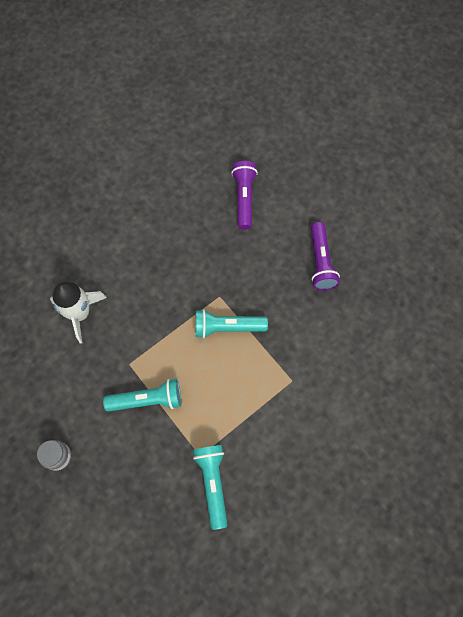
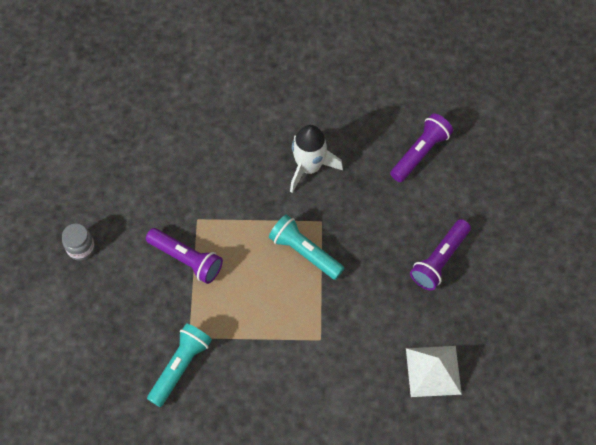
camera: 40 degrees right, 5 degrees down
(80, 314) = (193, 148): white rocket -> white rocket (309, 167)
(147, 400) = (186, 259): turquoise flashlight -> purple flashlight
(382, 341) = (433, 371): none -> white pyramid

